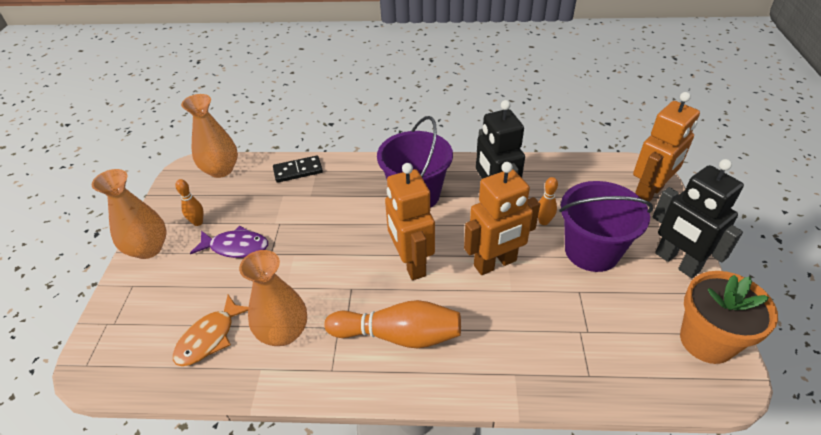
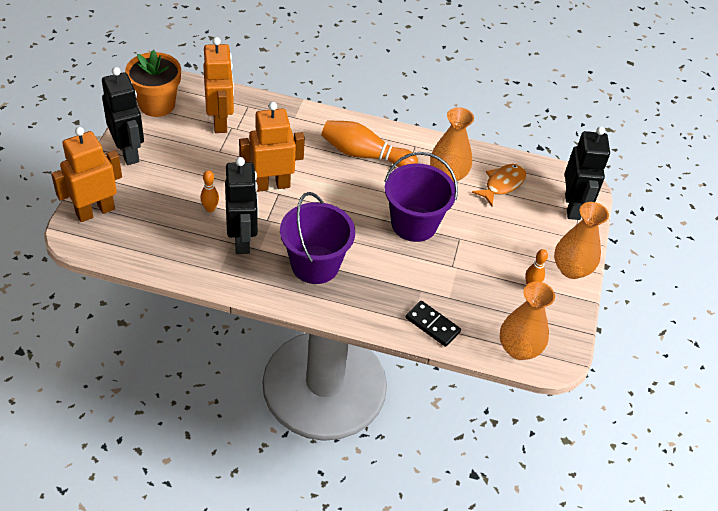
camera: 175 degrees left, 5 degrees up
(120, 327) = (572, 207): none -> black robot
(236, 247) = (491, 251): purple fish -> none
(298, 171) = (432, 325): black domino -> black domino turned 45 degrees clockwise
(411, 263) = (340, 201): orange robot -> orange robot (220, 121)
(591, 251) = (187, 176): purple bucket -> purple bucket (414, 224)

